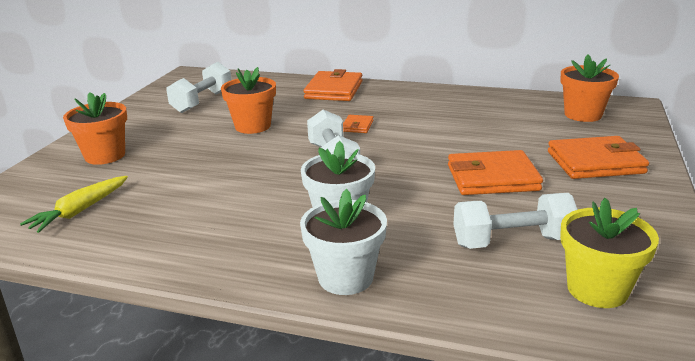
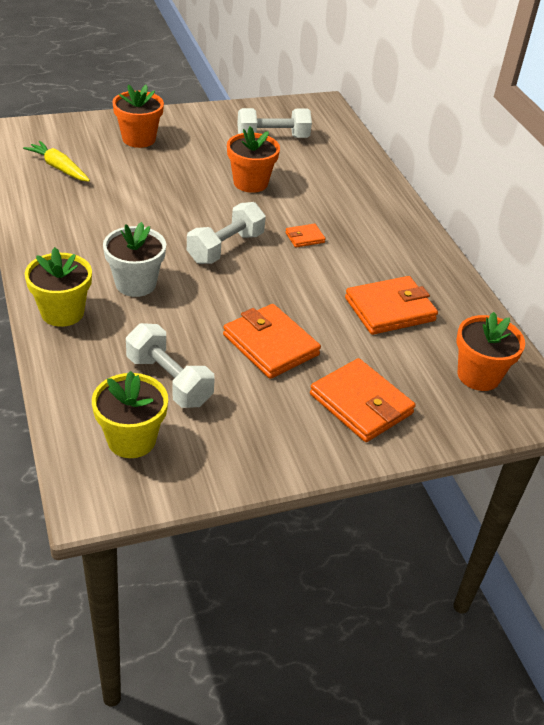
camera: 50 degrees right, 15 degrees up
(80, 211) = (59, 168): yellow carrot -> yellow carrot turned 45 degrees clockwise
(334, 90) = (372, 196): orange wallet -> orange wallet (390, 309)
(345, 277) = (62, 312): white flower pot -> yellow flower pot

